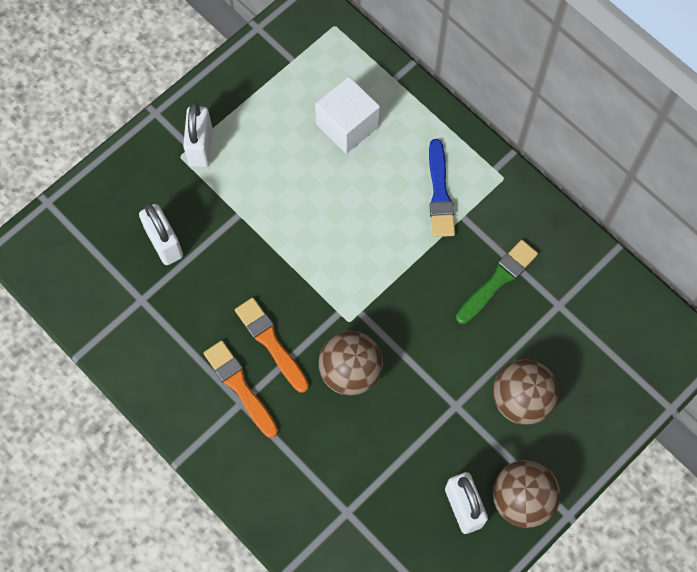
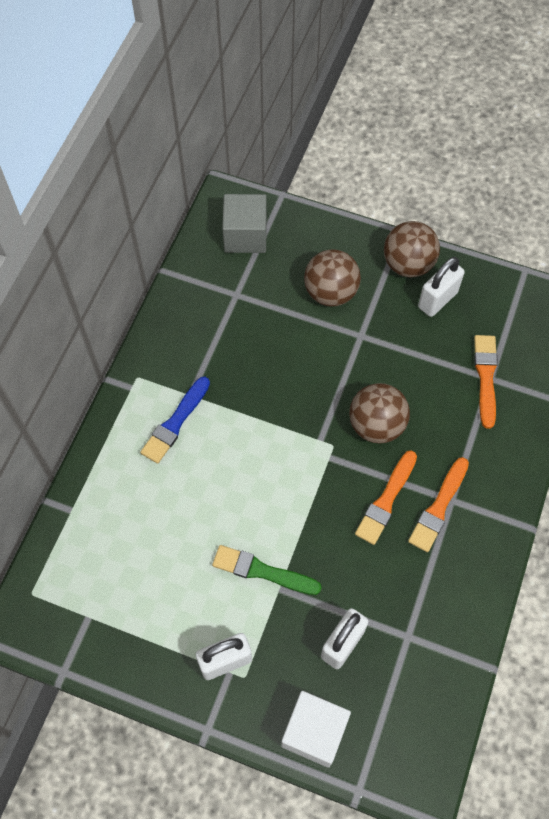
camera: 115 degrees left, 5 degrees down
(347, 125) = (141, 531): white cube -> white cube (314, 732)
(350, 507) = (485, 377): none -> orange brush
(439, 193) = (175, 422): blue brush -> blue brush turned 150 degrees clockwise
(497, 281) = (237, 346): green brush -> green brush (262, 571)
(629, 345) = (245, 235): none -> grey cube

